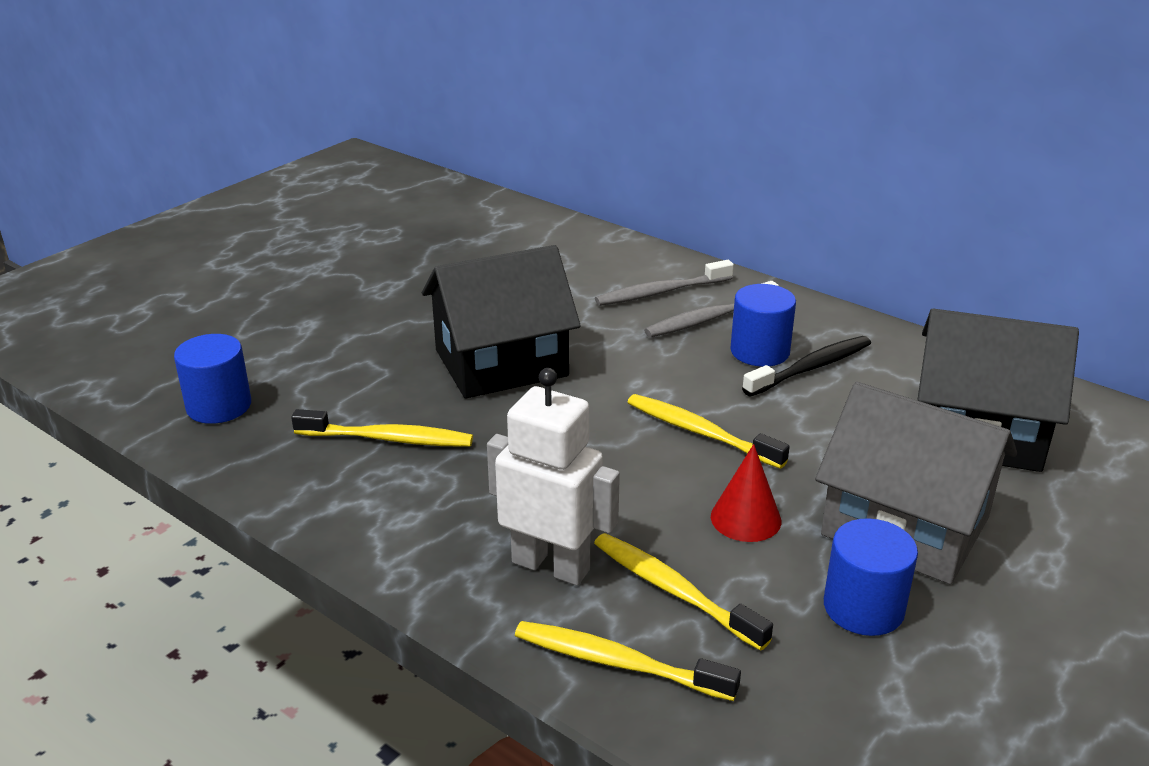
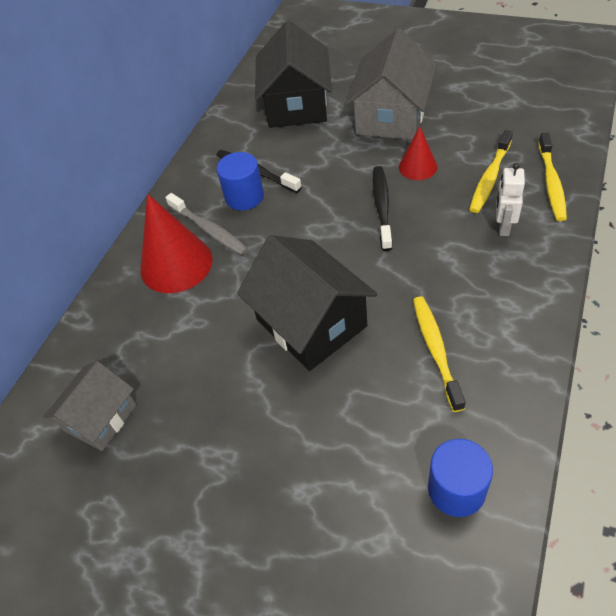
camera: 100 degrees left, 20 degrees up
(483, 239) = (100, 418): none -> grey house
(551, 566) = (503, 226): white robot -> white robot, size x0.62
(661, 292) = (176, 264): grey toothbrush -> red cone
(670, 459) = (382, 207): none -> black toothbrush
(700, 432) = (348, 201): yellow toothbrush -> none
(863, 608) = (459, 119): blue cylinder -> none

